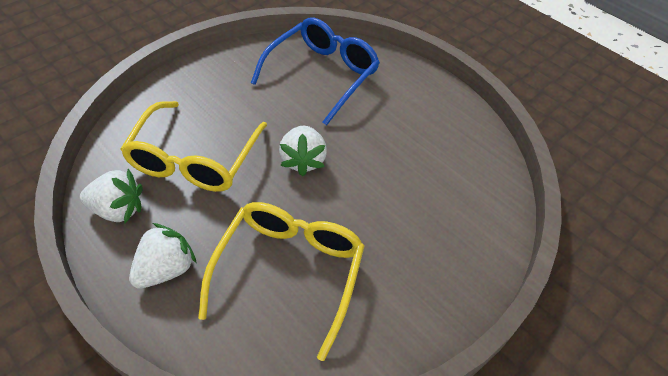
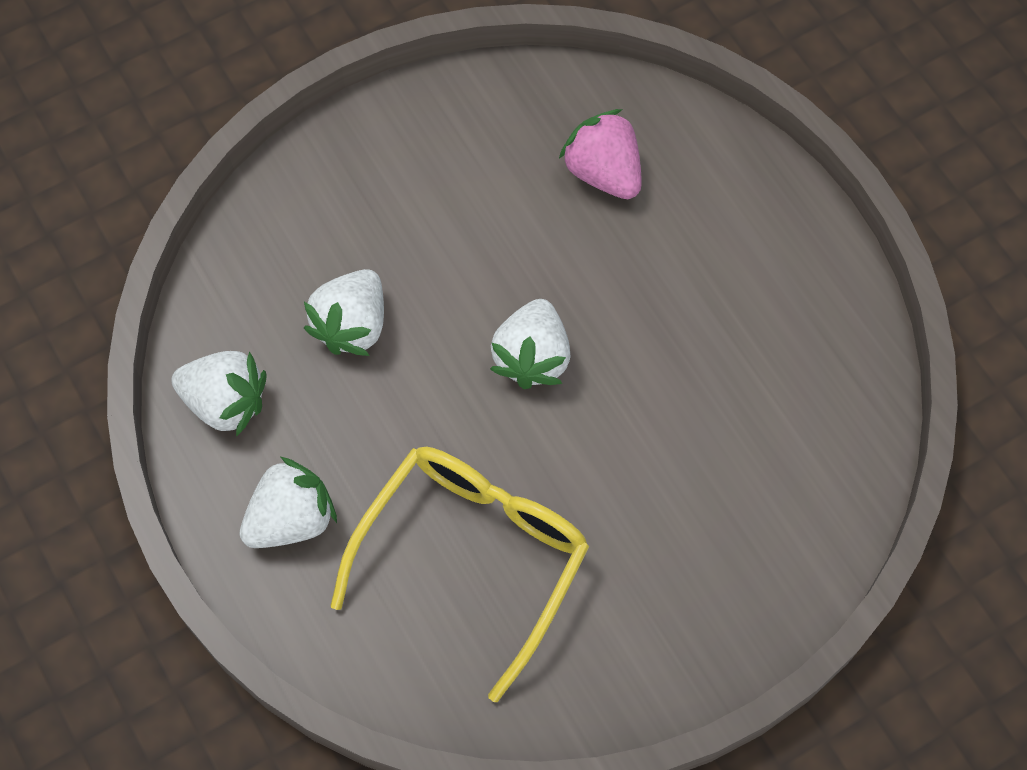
camera: 15 degrees right, 15 degrees up
(194, 159) = (352, 325): yellow glasses -> white strawberry
(322, 75) = (603, 172): blue glasses -> pink strawberry

